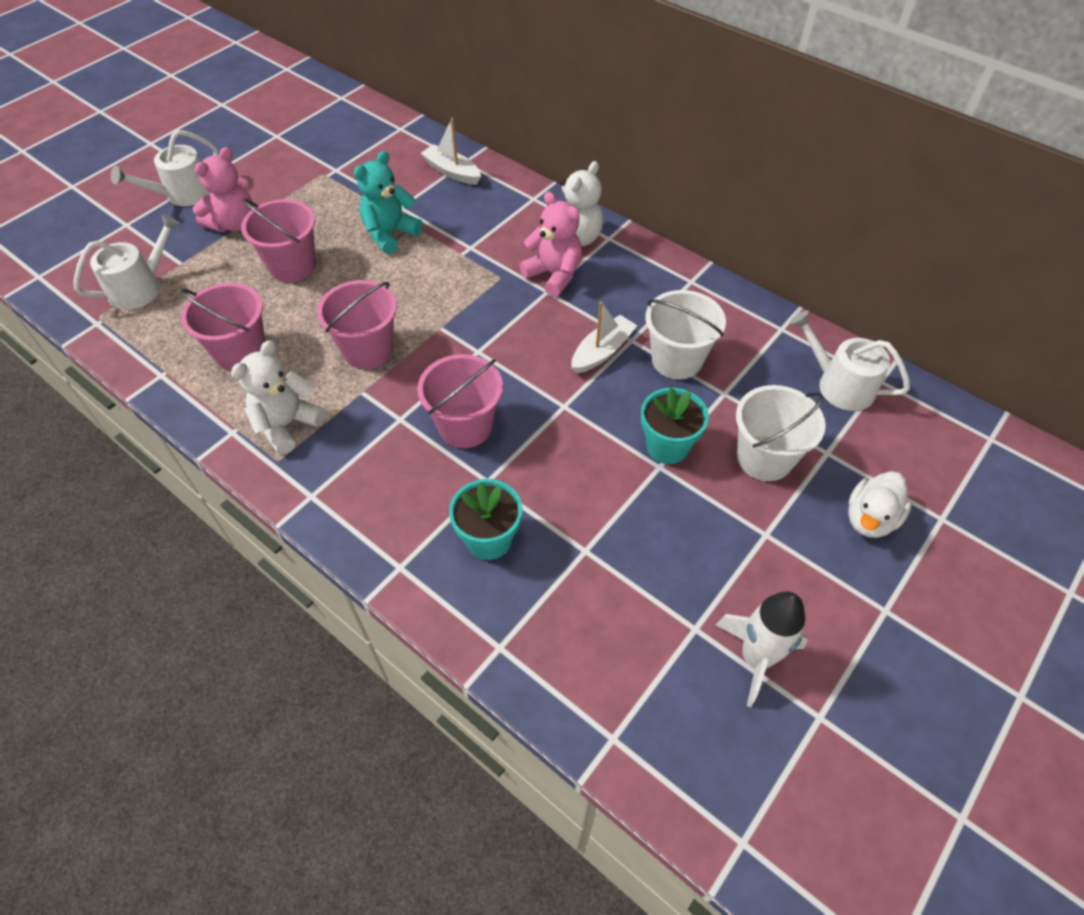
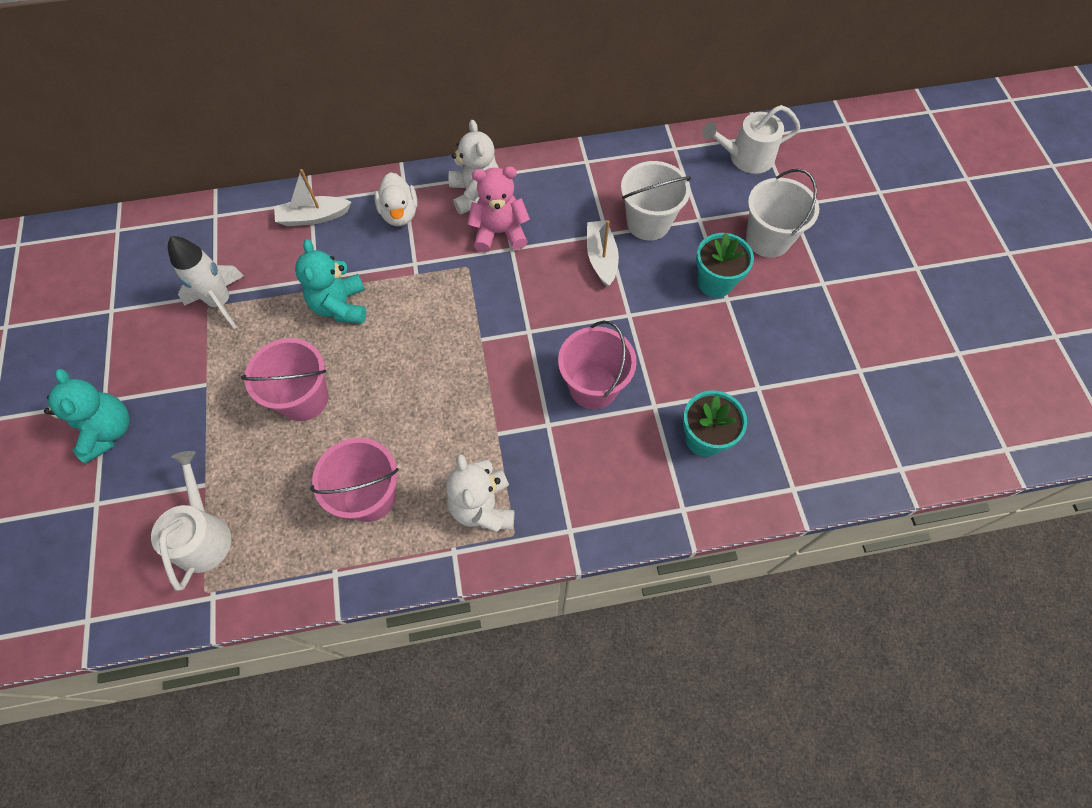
camera: 50 degrees left, 10 degrees up
(184, 194) = (108, 431): white watering can -> turquoise teddy bear
(234, 223) = (198, 412): pink teddy bear -> none
(368, 349) = (456, 402): pink bucket -> none
(756, 658) = (901, 354): white rocket -> white rocket (221, 302)
(869, 519) = (853, 224): white duck -> white duck (399, 214)

